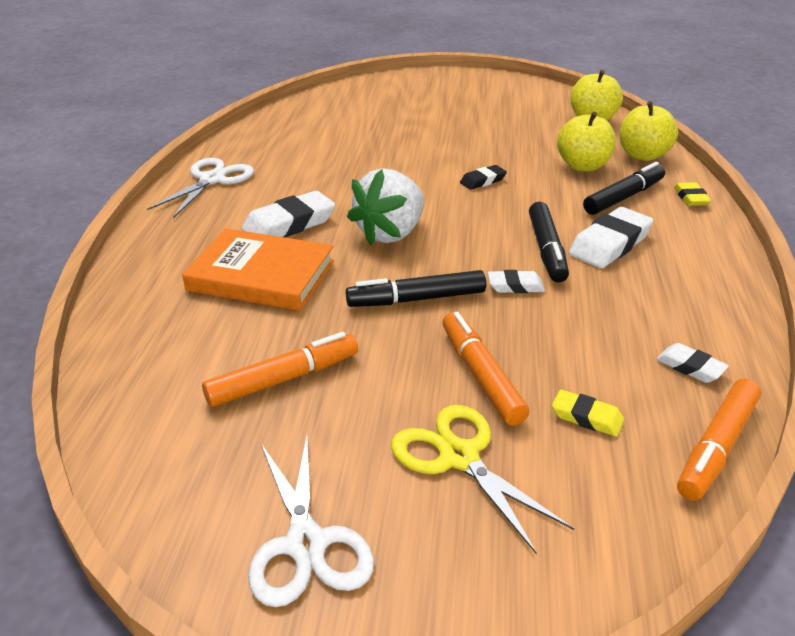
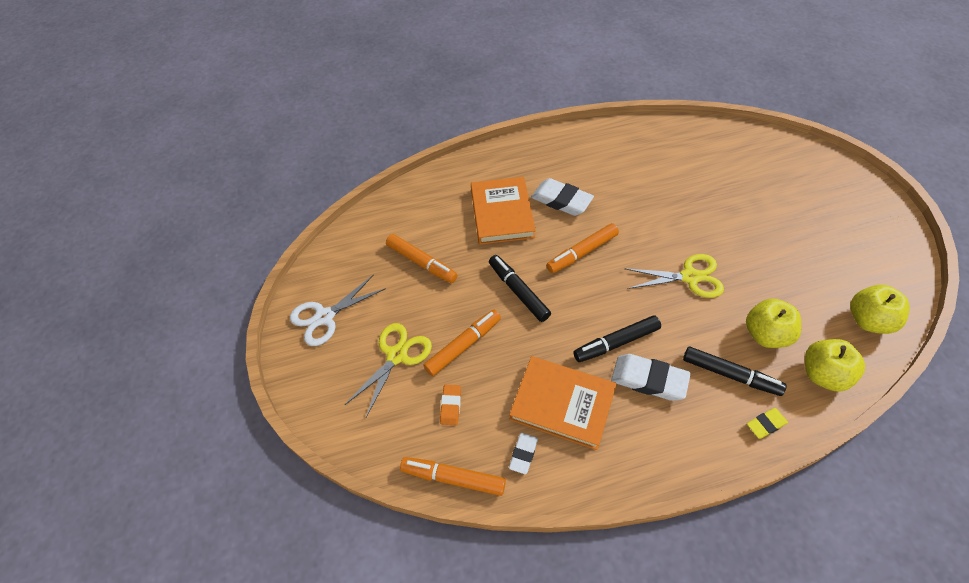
camera: 70 degrees right, 20 degrees up
(212, 180) = (588, 142): white scissors -> none
(391, 233) = (582, 252): white strawberry -> orange marker
(483, 181) = (690, 277): black eraser -> yellow scissors
(515, 286) = (561, 337): white eraser -> none
(586, 417) = (450, 406): yellow eraser -> orange eraser
(621, 313) = (562, 404): none -> orange book

